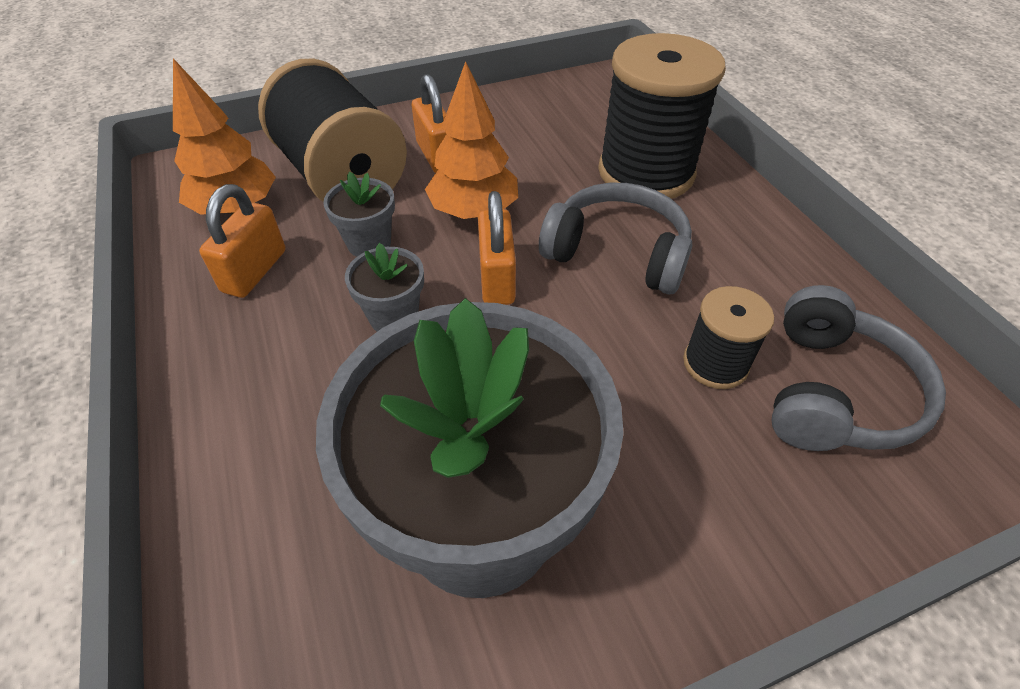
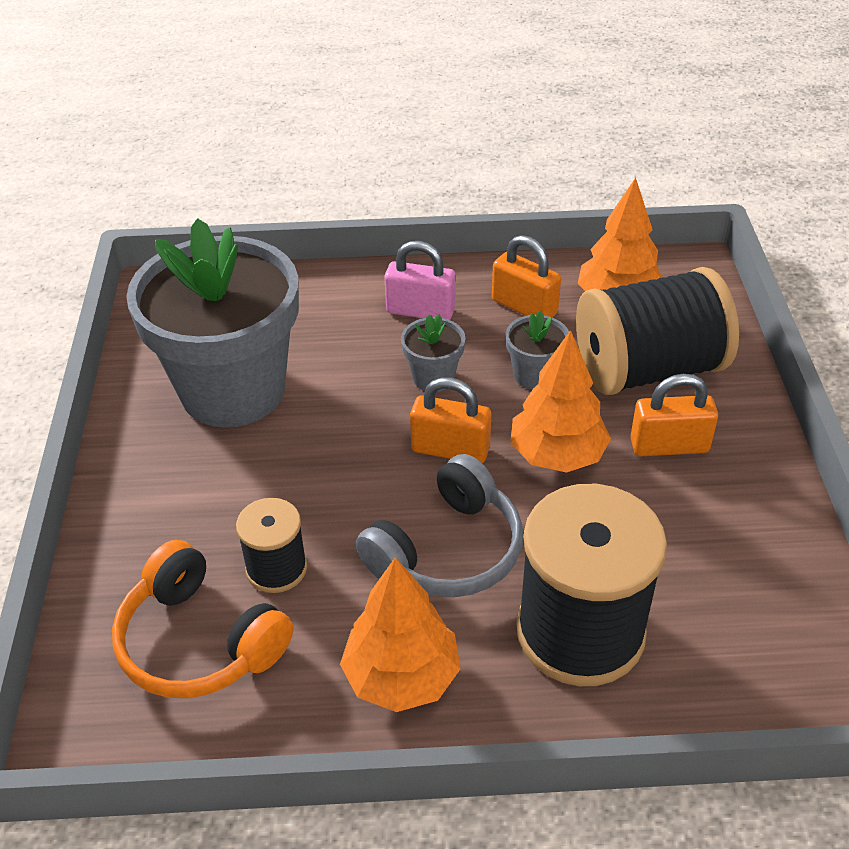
camera: 110 degrees right, 5 degrees down
(271, 359) = (420, 311): none -> pink padlock
(753, 249) = (402, 676): none -> orange tree
(834, 392) = (199, 641): grey headphones -> orange headphones

